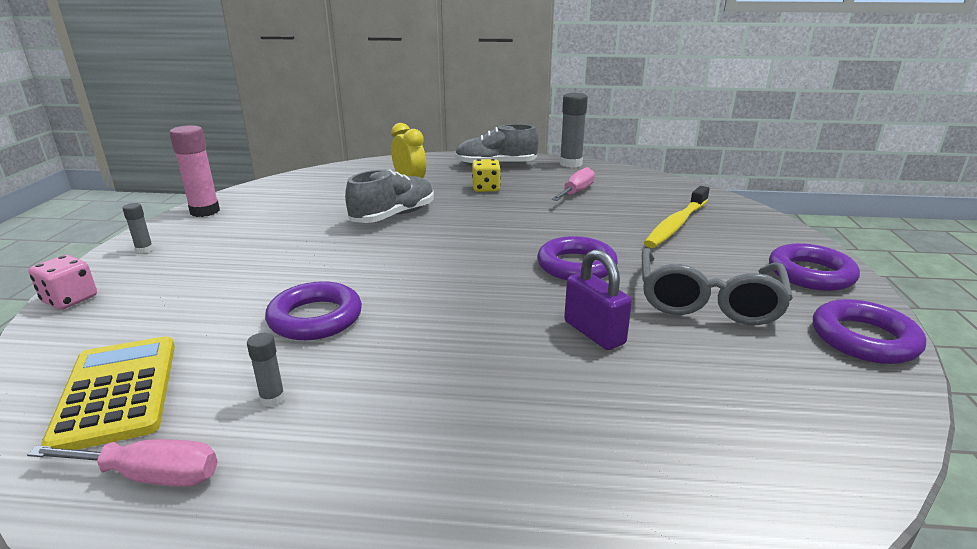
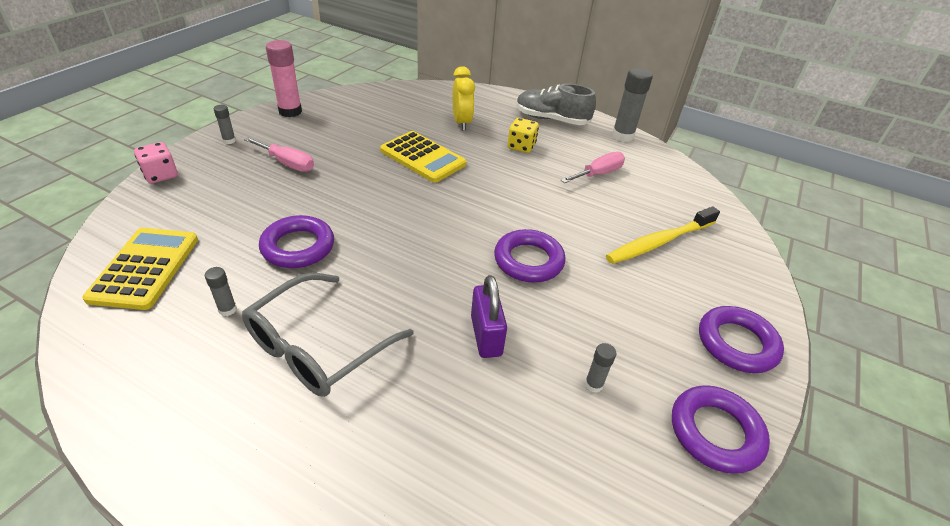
camera: 20 degrees right, 15 degrees up
(150, 476) = (127, 342): pink screwdriver -> pink screwdriver (287, 163)
(393, 216) = (422, 157): grey shoe -> yellow calculator
(707, 300) = (609, 338): grey glasses -> grey glasses (318, 346)
(730, 338) = (593, 384): none -> grey glue stick

